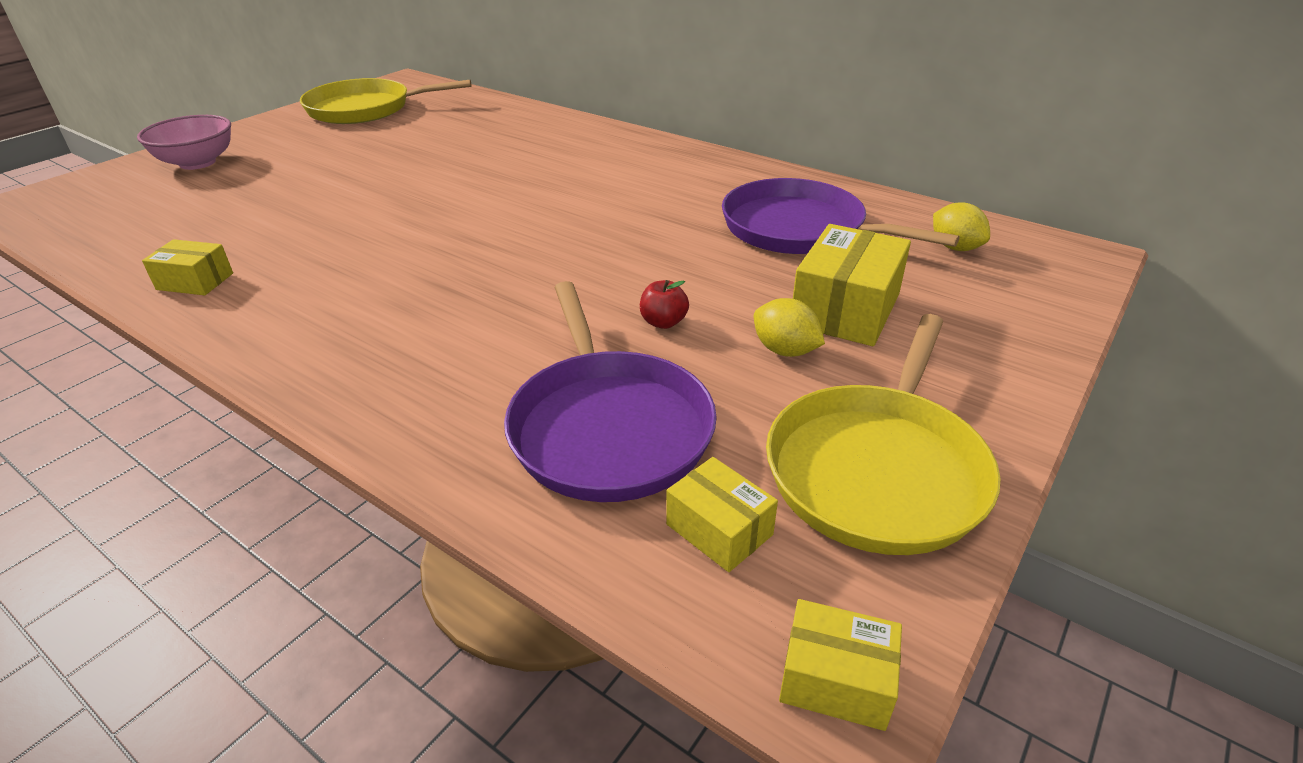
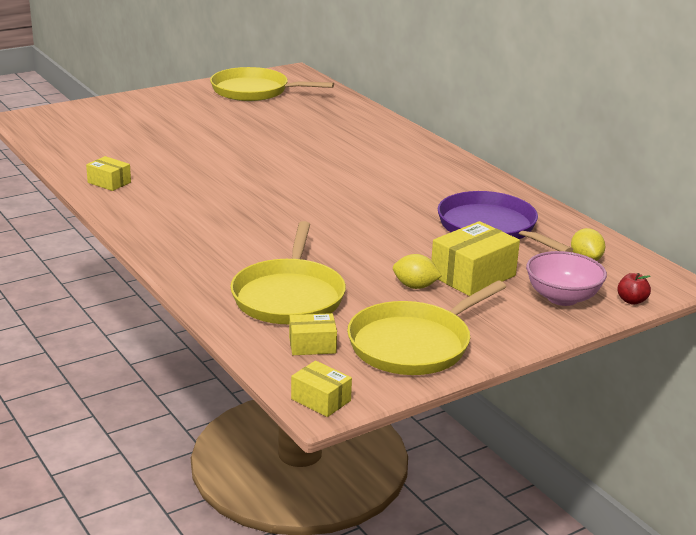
camera: 20 degrees right, 10 degrees down
(197, 163) = (131, 111): pink bowl -> pink bowl (562, 298)
(608, 427) = (289, 296): purple pan -> yellow pan
(663, 322) = (357, 258): red apple -> red apple (631, 301)
(719, 529) = (312, 345): yellow box -> yellow box turned 75 degrees counterclockwise
(785, 350) = (415, 286): yellow lemon -> yellow lemon turned 45 degrees counterclockwise

